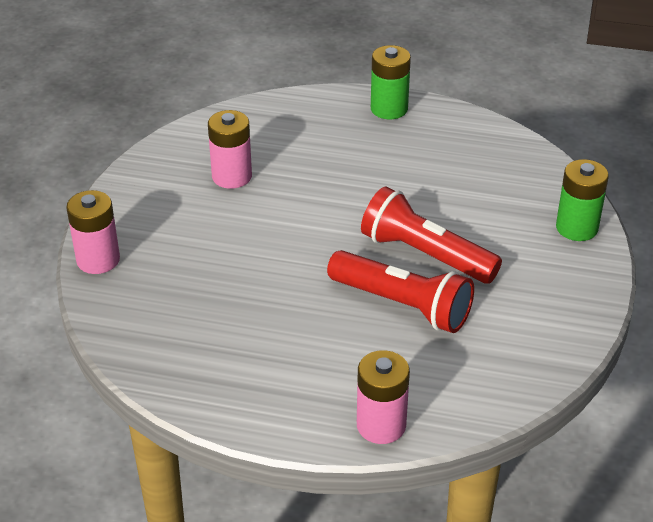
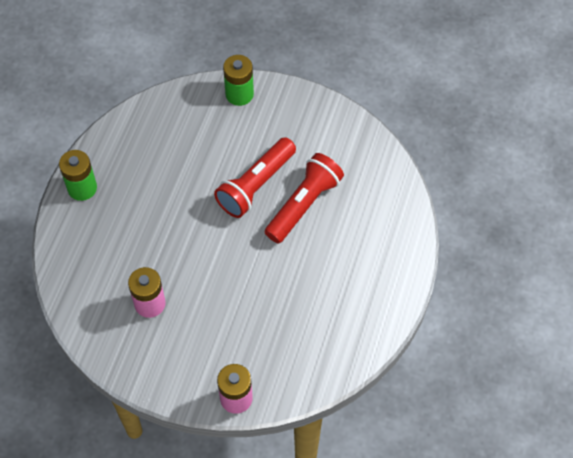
camera: 85 degrees left, 20 degrees up
(381, 425) = (406, 228): pink battery -> none

